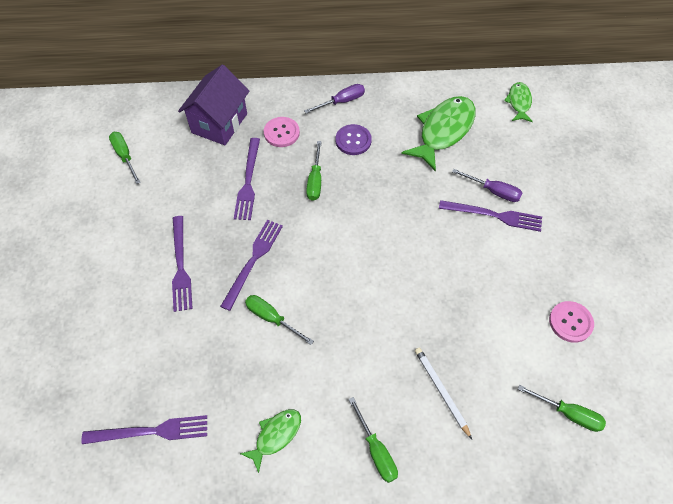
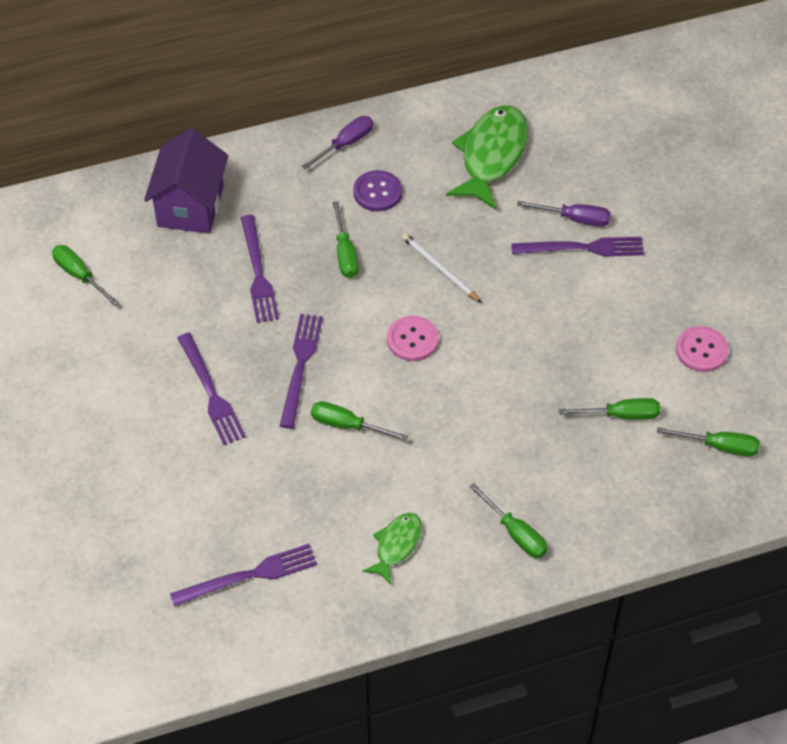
camera: 15 degrees left, 5 degrees down
(281, 133) = (279, 202): pink button -> pink button (412, 340)
(441, 391) = (571, 457): white pencil -> white pencil (440, 269)
(491, 363) = (621, 415): none -> green screwdriver
(519, 102) = (579, 98): green fish -> none

